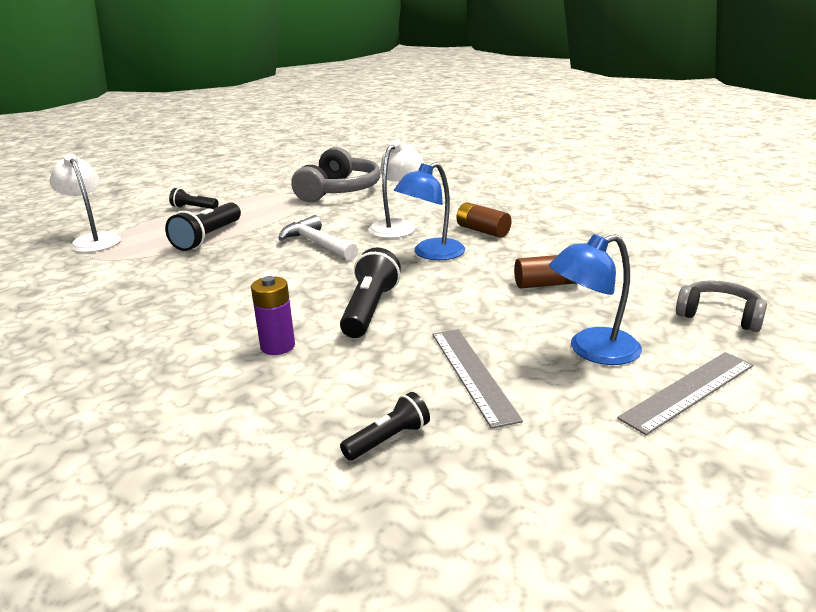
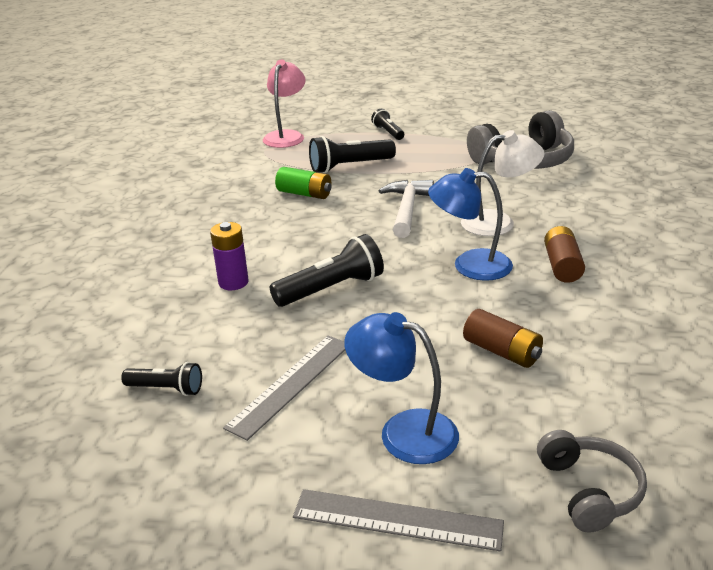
camera: 50 degrees right, 5 degrees up
(93, 240) = (286, 136): white lamp -> pink lamp
(206, 268) = (304, 194): none -> green battery

